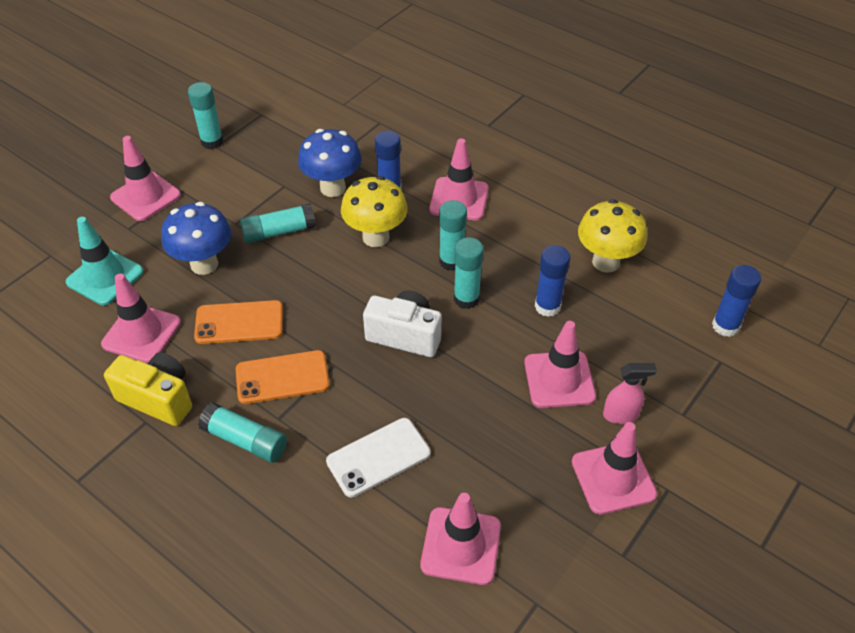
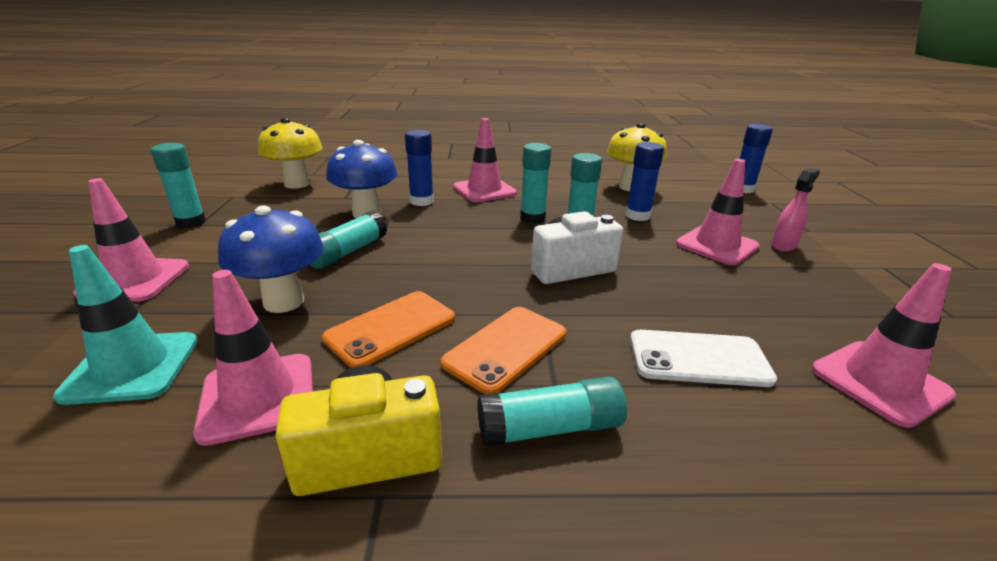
camera: 40 degrees left, 20 degrees down
(376, 237) = (449, 226): yellow mushroom -> yellow mushroom (297, 184)
(378, 457) = (698, 359): white phone -> white phone turned 75 degrees clockwise
(613, 478) = (851, 277): pink traffic cone -> none

